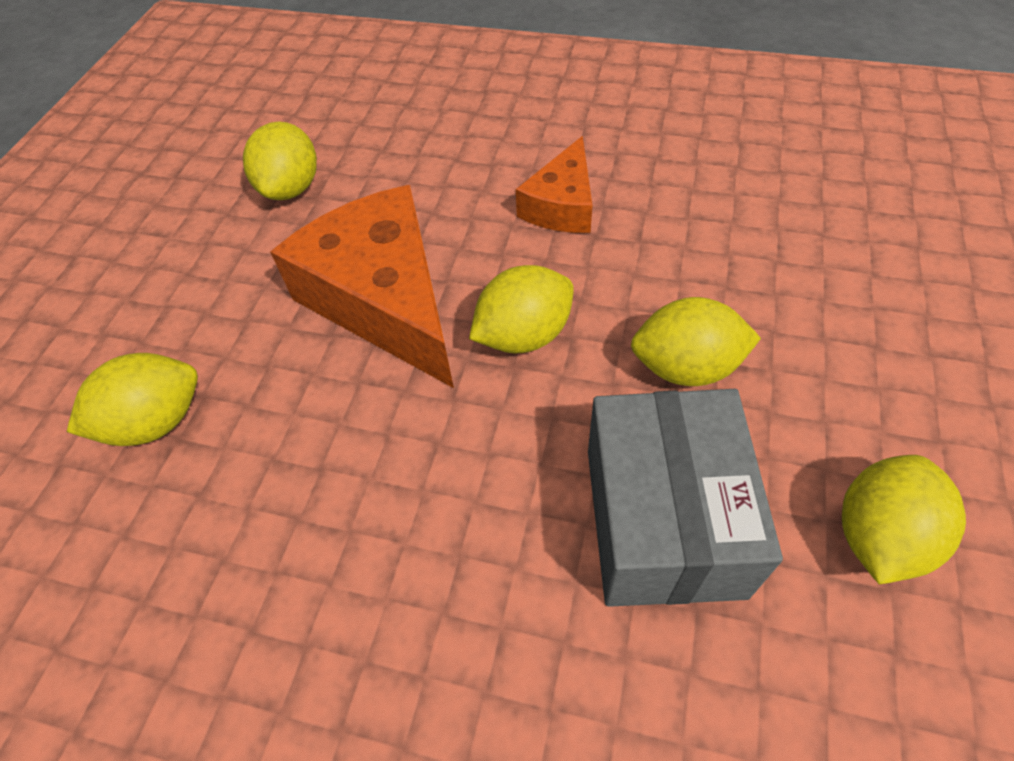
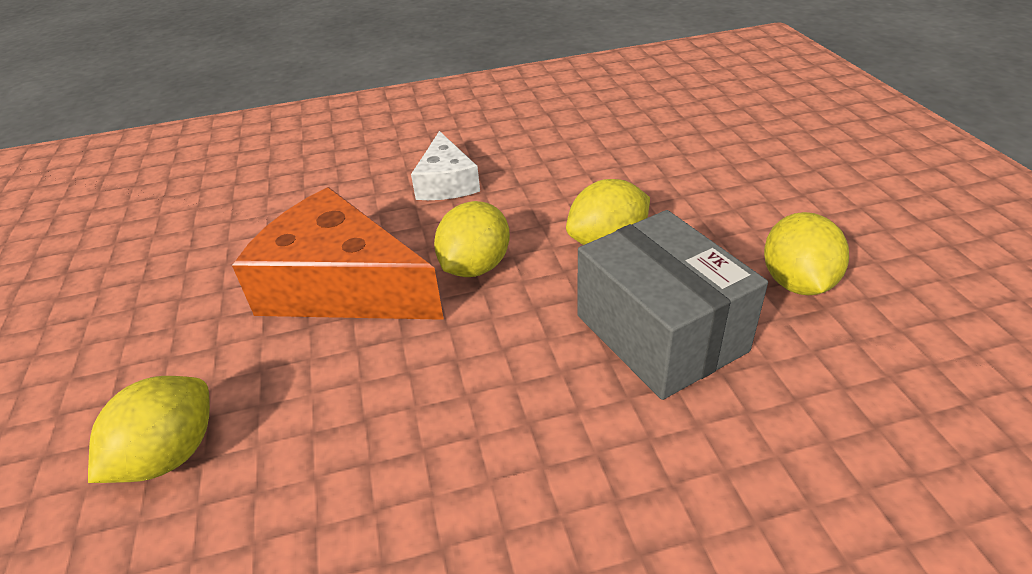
camera: 30 degrees left, 15 degrees down
(291, 188) = (198, 243): yellow lemon -> none
(562, 205) = (446, 182): orange cheese -> white cheese

